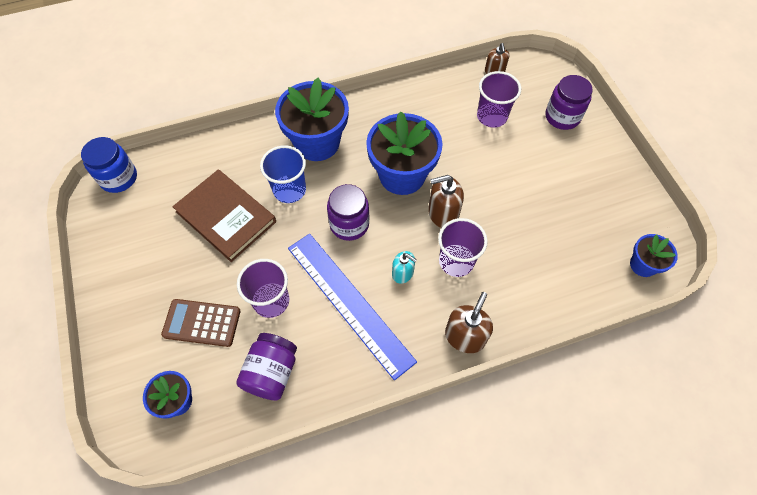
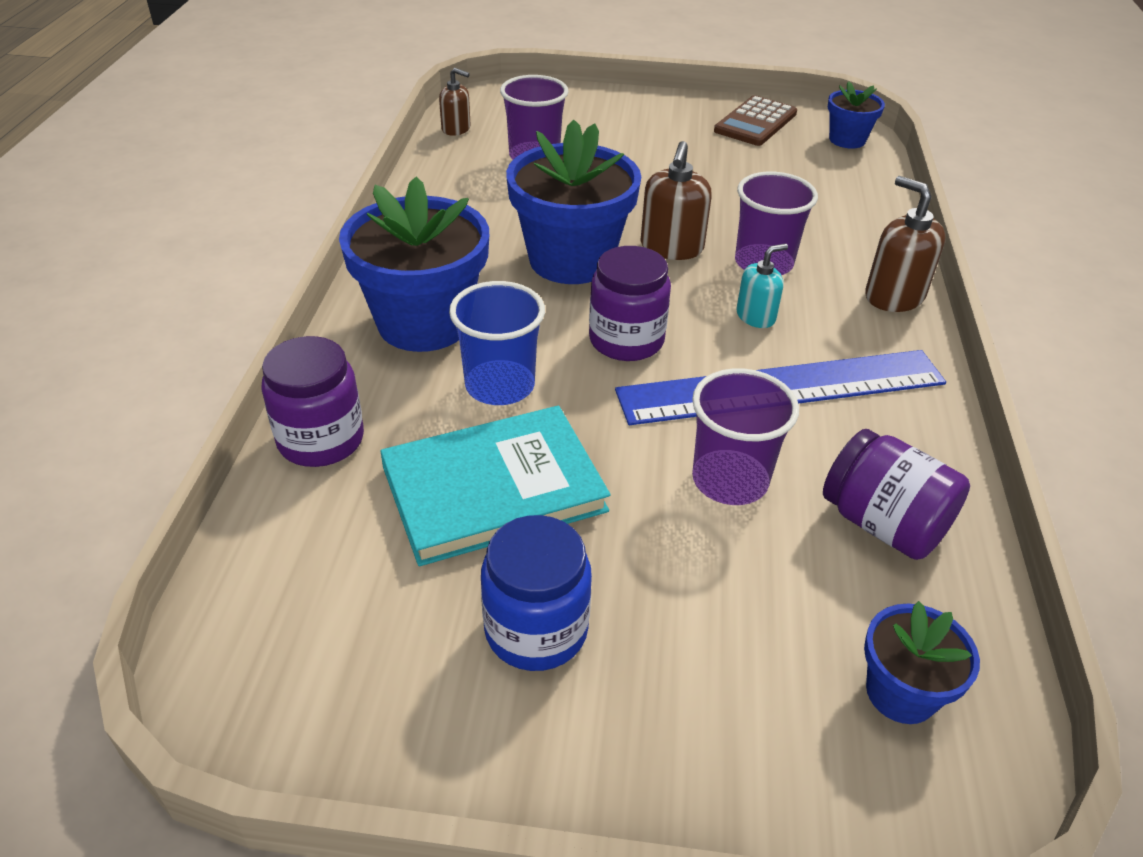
camera: 65 degrees left, 20 degrees down
(118, 178) = (227, 651): blue jar -> blue jar (536, 630)
(202, 323) = (729, 598): brown calculator -> brown calculator (755, 122)
(226, 216) = (493, 488): brown book -> turquoise book
(562, 117) = (585, 112): purple jar -> purple jar (321, 440)

